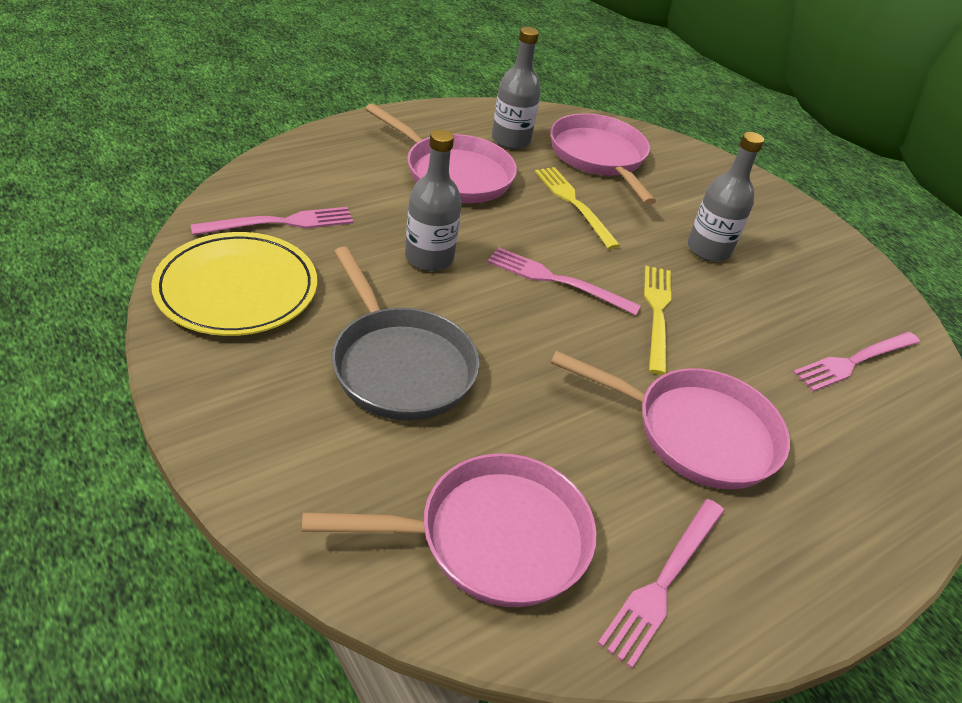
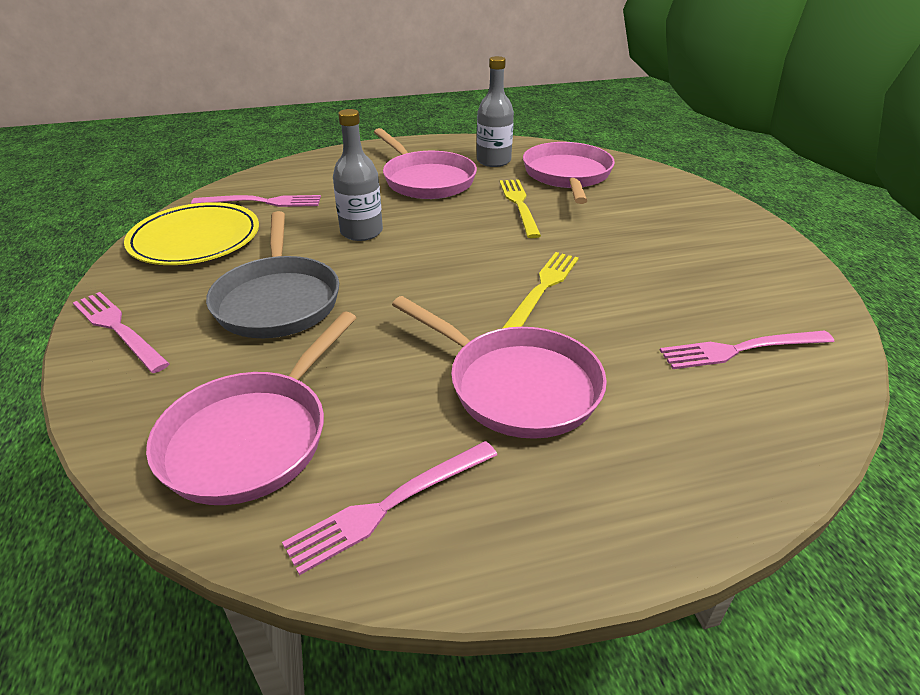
camera: 25 degrees right, 5 degrees down
(492, 538) = (253, 436): pink pan -> pink pan turned 105 degrees clockwise
(557, 281) = (462, 256): pink fork -> pink fork (118, 329)
(708, 249) = (631, 246): grey bottle -> none

